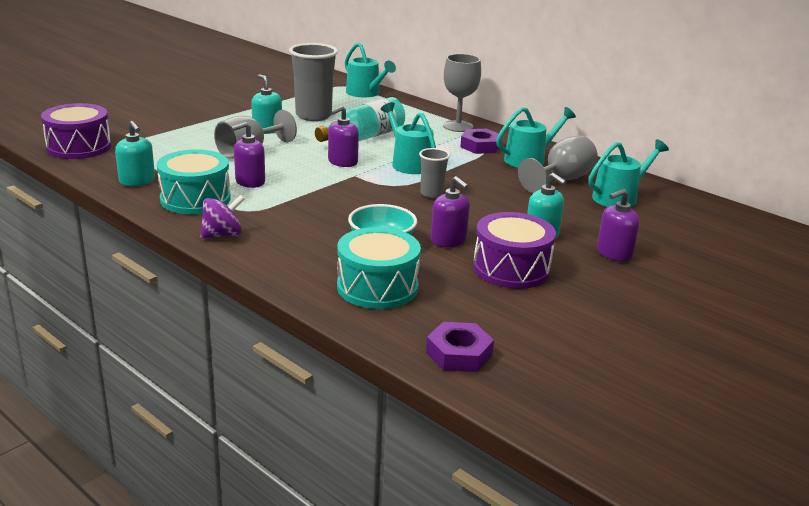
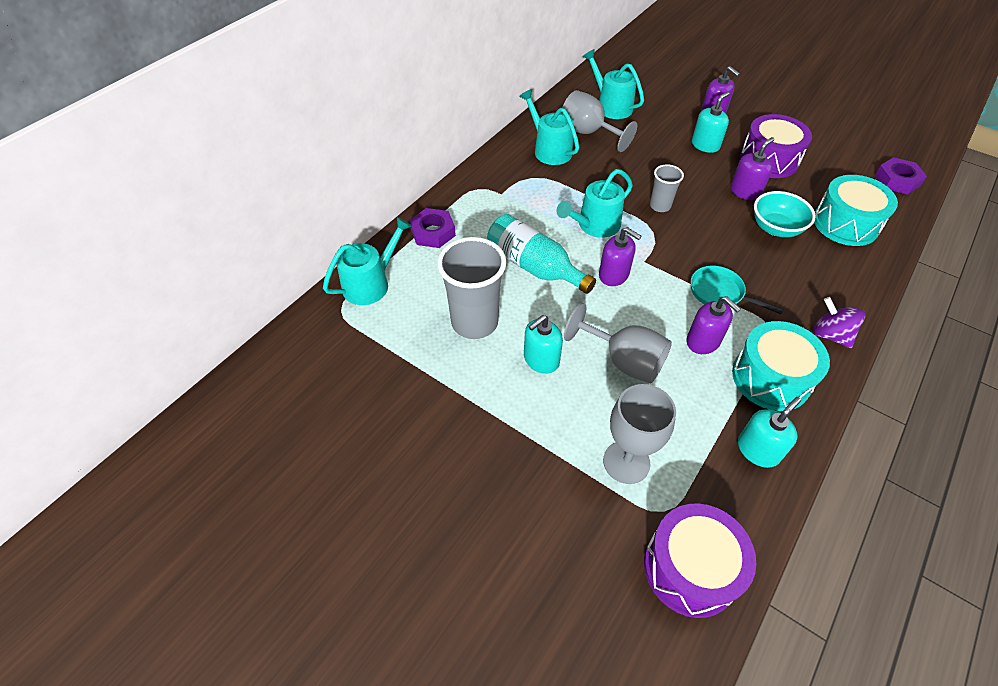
camera: 95 degrees left, 25 degrees up
(300, 198) = (720, 293): none -> turquoise pan
(458, 126) = (473, 197): grey goblet -> grey goblet (626, 462)
(480, 146) = (527, 180): purple nut -> purple nut (433, 232)

